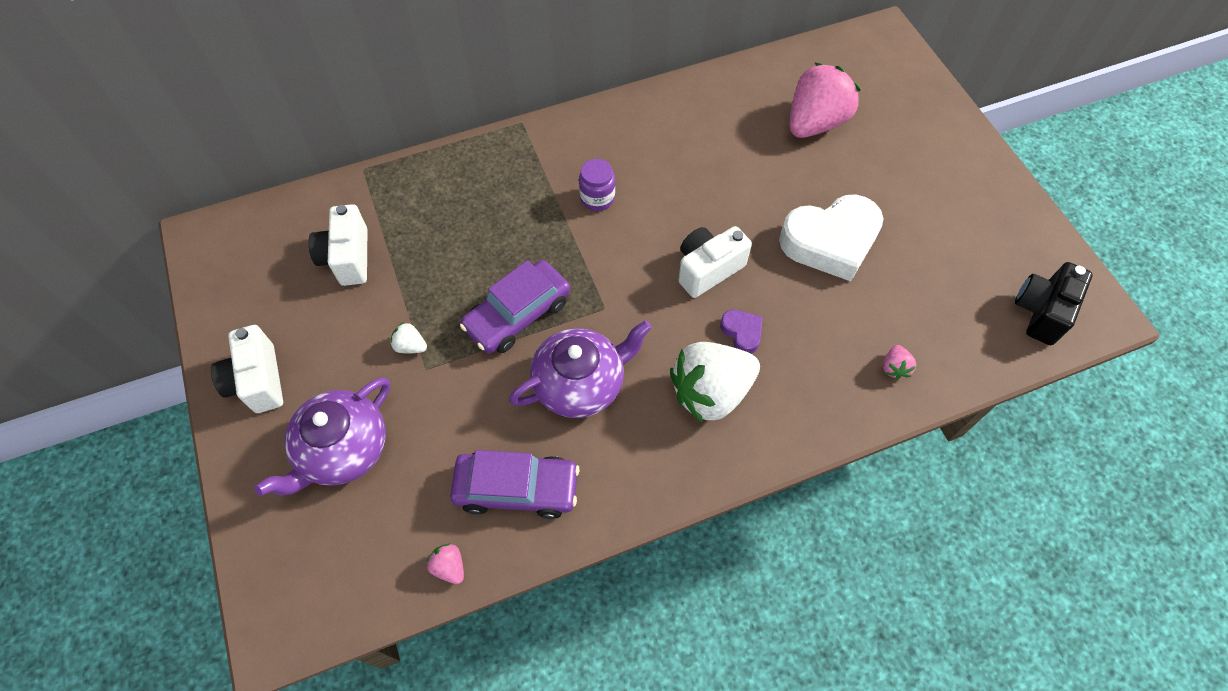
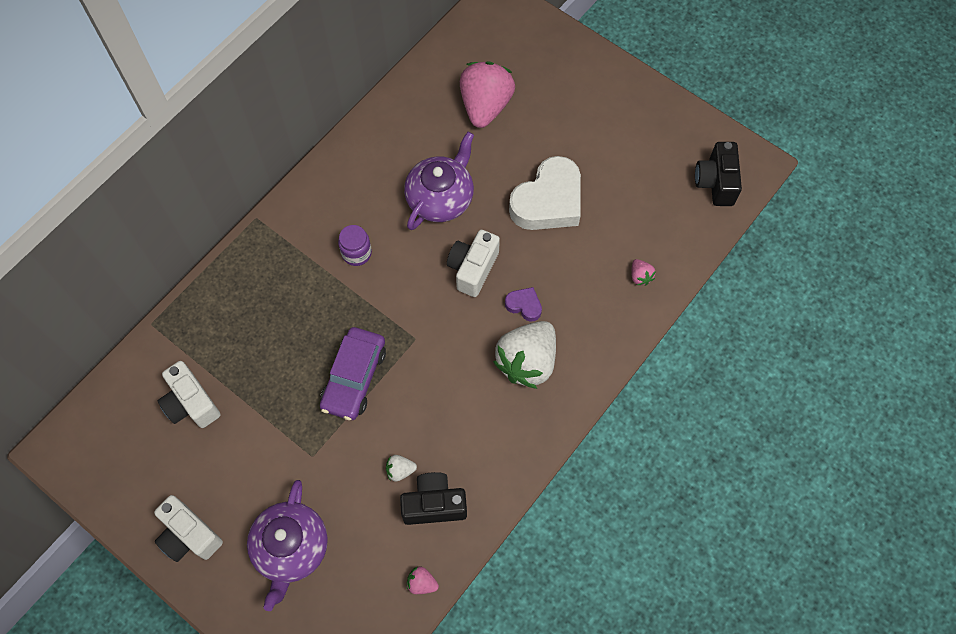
camera: 30 degrees left, 5 degrees up
(410, 346) = (289, 445): white strawberry -> white strawberry (400, 470)
(516, 488) = (434, 504): purple car -> black camera
(581, 383) = (432, 405): purple teapot -> purple teapot (441, 198)

